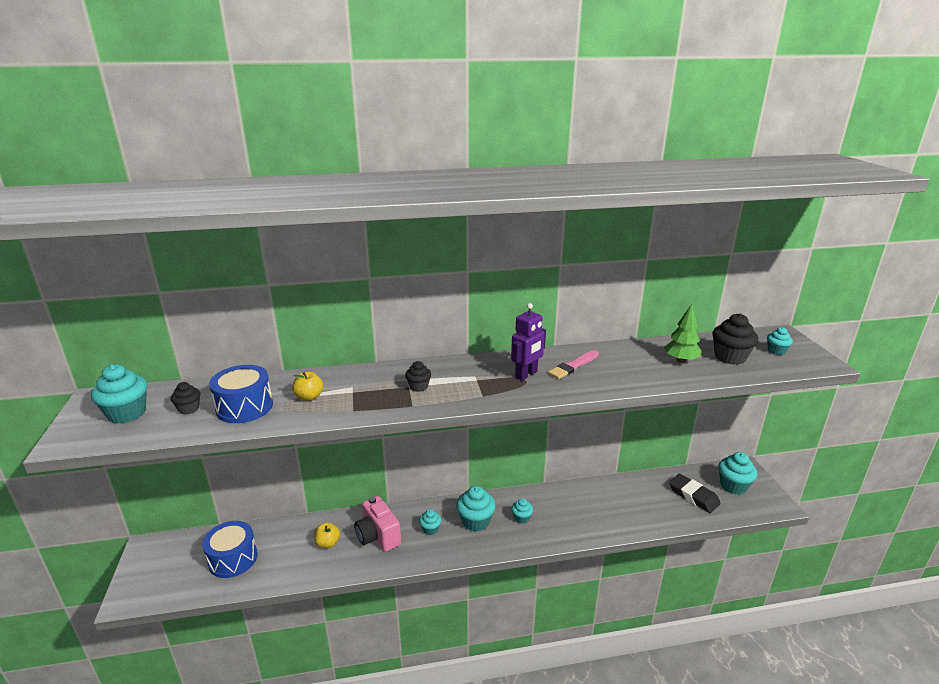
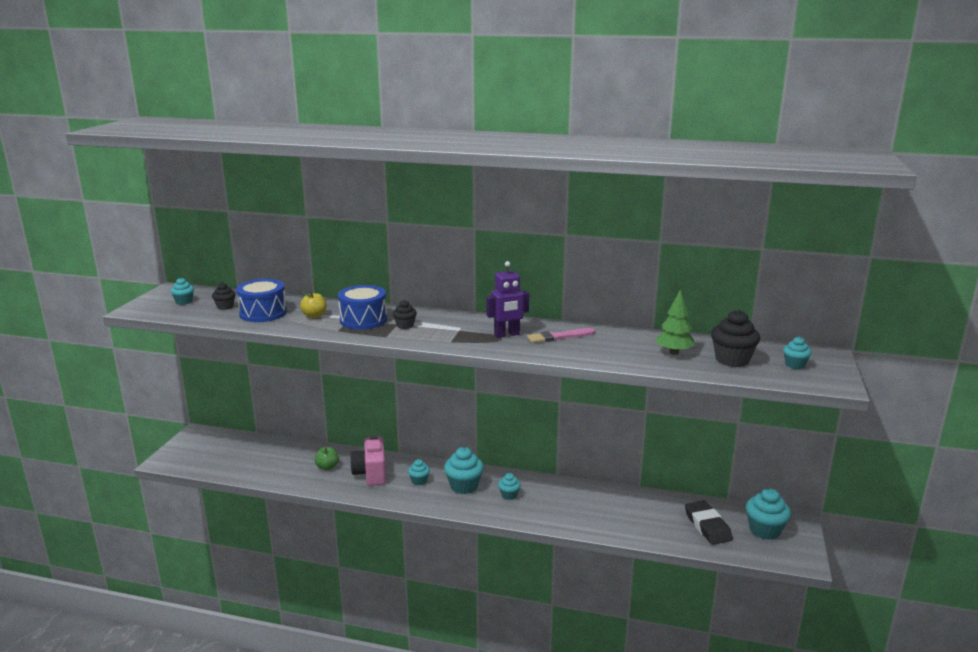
camera: 25 degrees right, 5 degrees down
(127, 413) = (184, 302): turquoise cupcake -> turquoise cupcake, size x0.56
(233, 559) = (250, 457): blue drum -> blue drum (363, 320)
(328, 543) = (327, 467): yellow apple -> green apple

